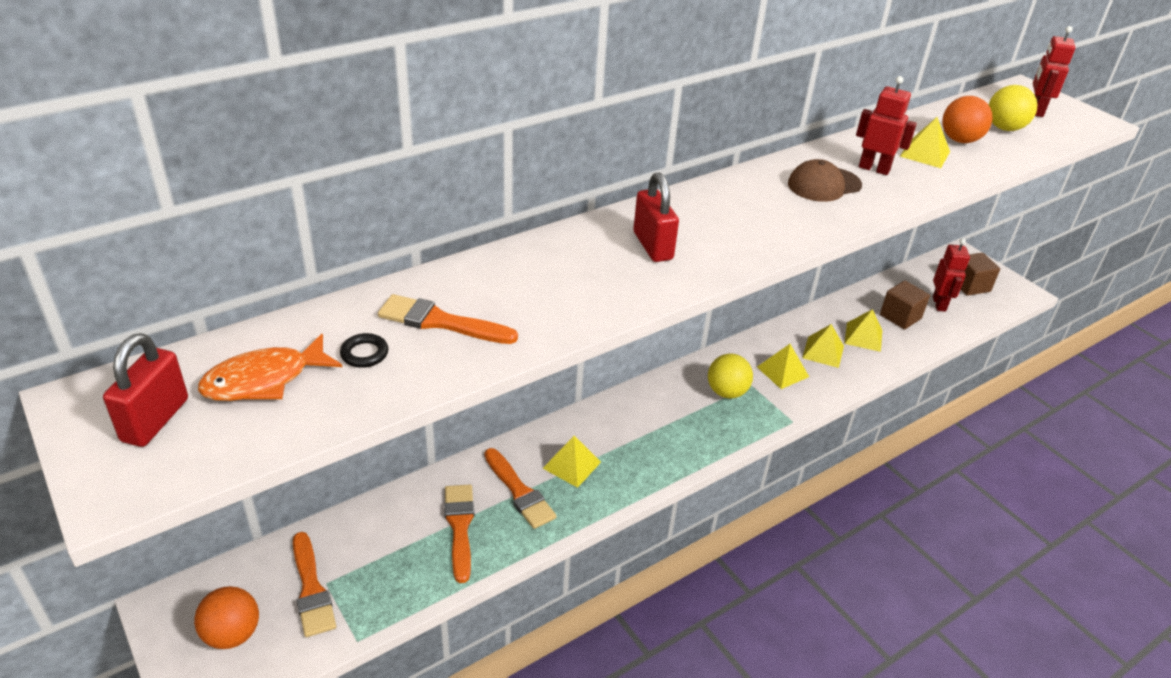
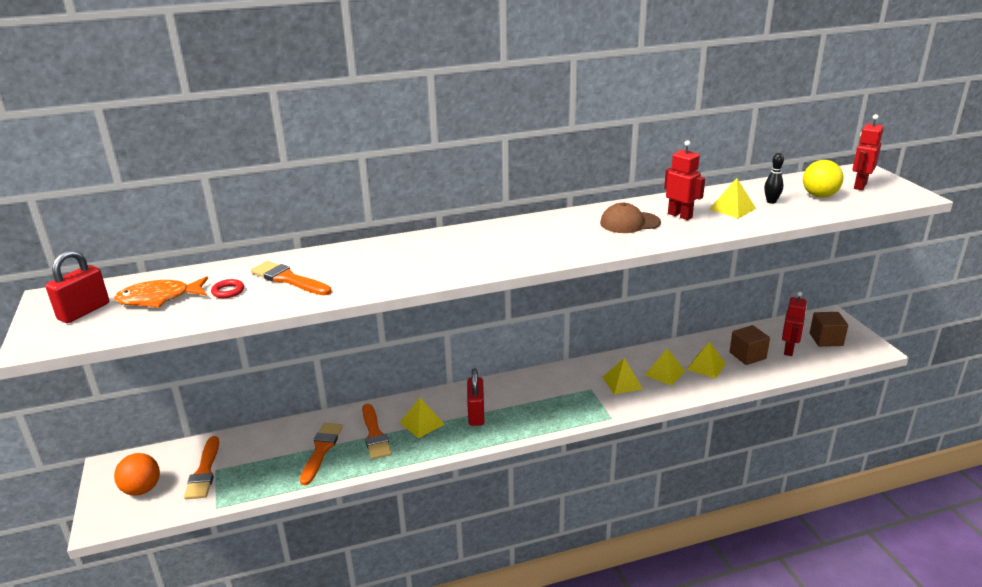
camera: 20 degrees right, 10 degrees down
(364, 354) = (228, 291): black ring -> red ring
(652, 246) = (466, 250): red padlock -> red padlock (476, 414)
(726, 392) = (568, 391): yellow ball -> none
(960, 140) = (771, 201): orange ball -> black bowling pin

